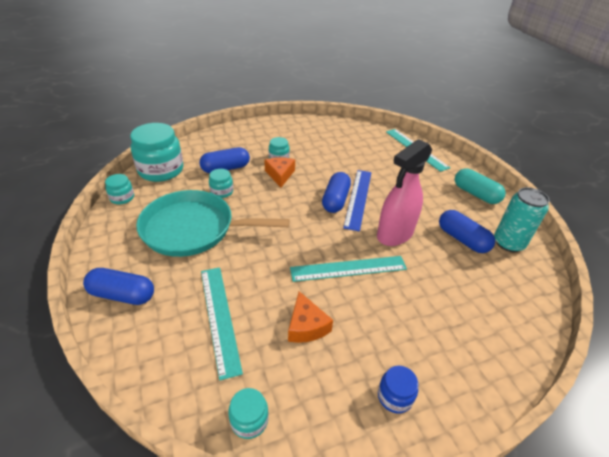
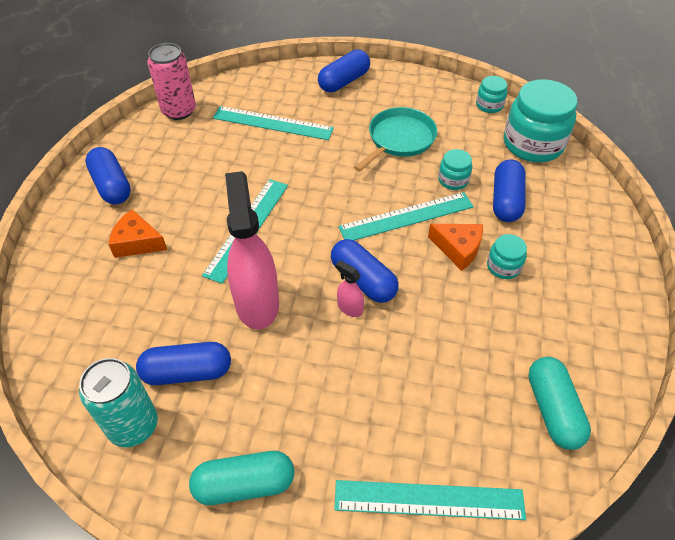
camera: 125 degrees right, 10 degrees up
(193, 229) = (399, 139): turquoise pan -> turquoise pan, size x0.65
(249, 420) = (179, 111): turquoise jar -> pink can
(271, 200) = (406, 217): none -> turquoise ruler
(306, 326) = (216, 167): orange cheese -> orange cheese (137, 242)
(345, 131) = (552, 410): none -> turquoise capsule
(358, 198) = (349, 308): blue ruler -> pink spray bottle
(395, 396) = (112, 186): blue jar -> blue capsule

